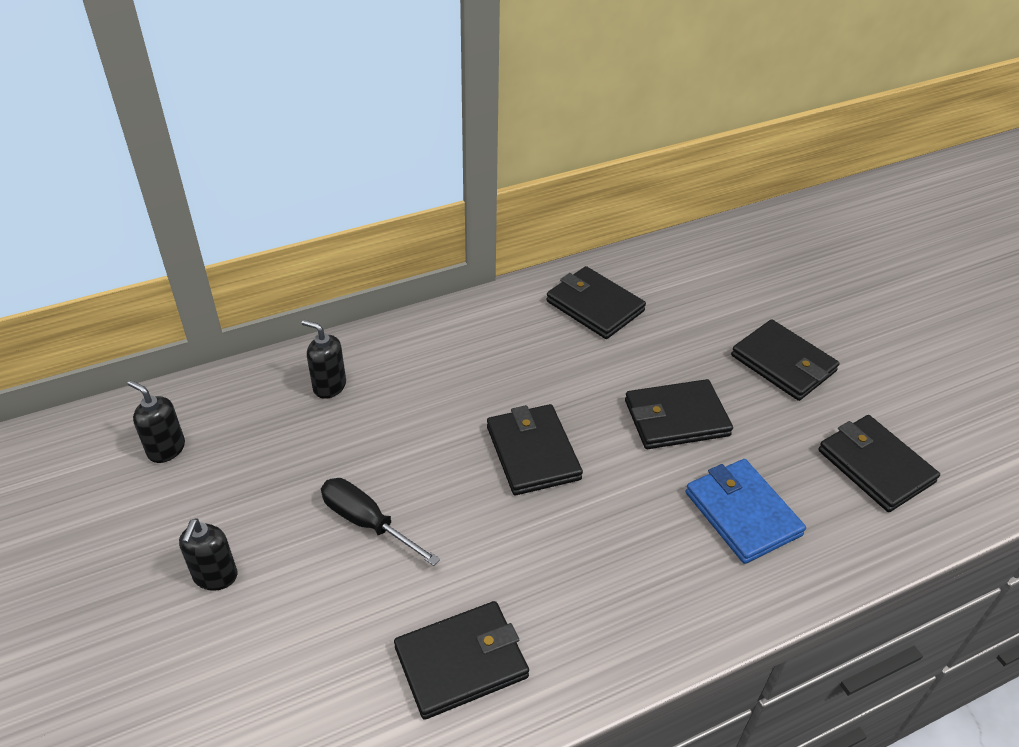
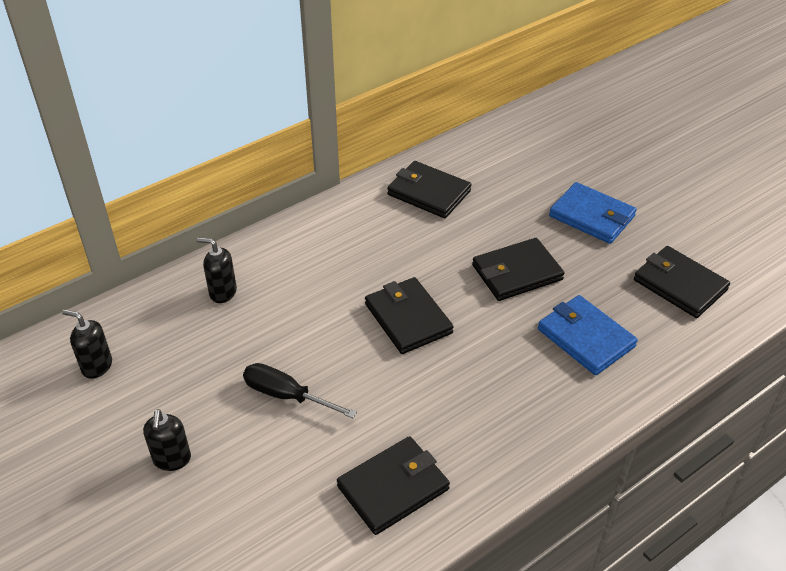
camera: 10 degrees left, 0 degrees up
(783, 364) = (592, 216): black wallet -> blue wallet

